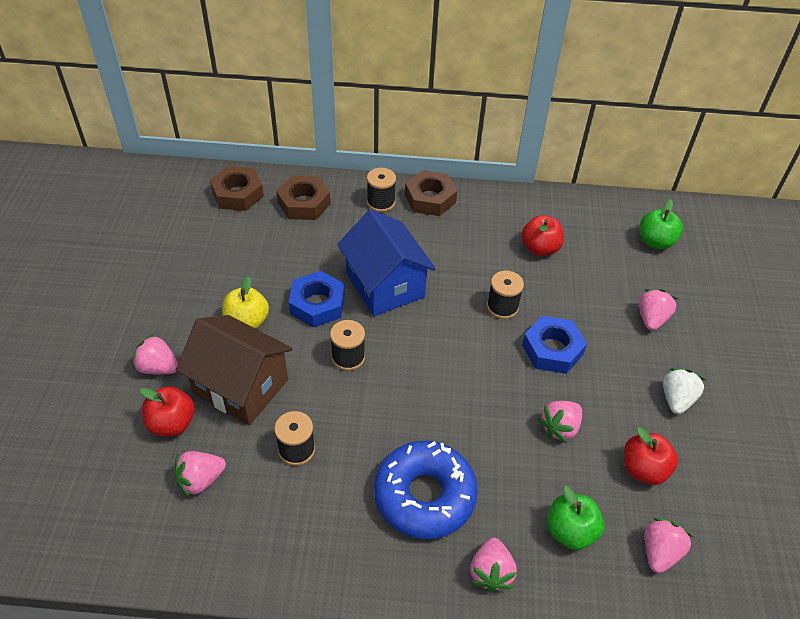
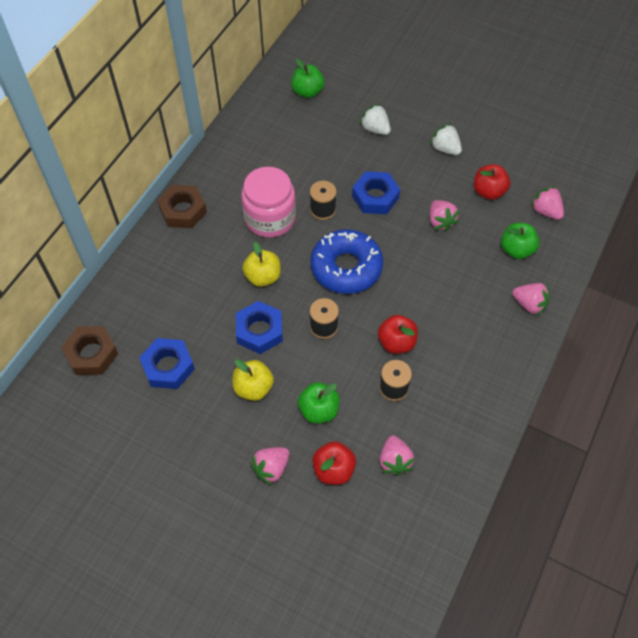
camera: 65 degrees left, 10 degrees up
(241, 386) = (319, 410): brown house -> green apple
(245, 249) = (168, 367): none -> blue nut
(304, 203) = (135, 304): brown nut -> none
(381, 202) = (167, 247): black spool -> none
(385, 285) = (263, 277): blue house -> yellow apple
(424, 495) = (462, 320): blue donut -> blue donut (346, 267)
(462, 266) = (270, 218): none -> pink jar
(540, 248) = (277, 162): red apple -> red apple (396, 342)
(651, 319) = (375, 129): pink strawberry -> white strawberry

